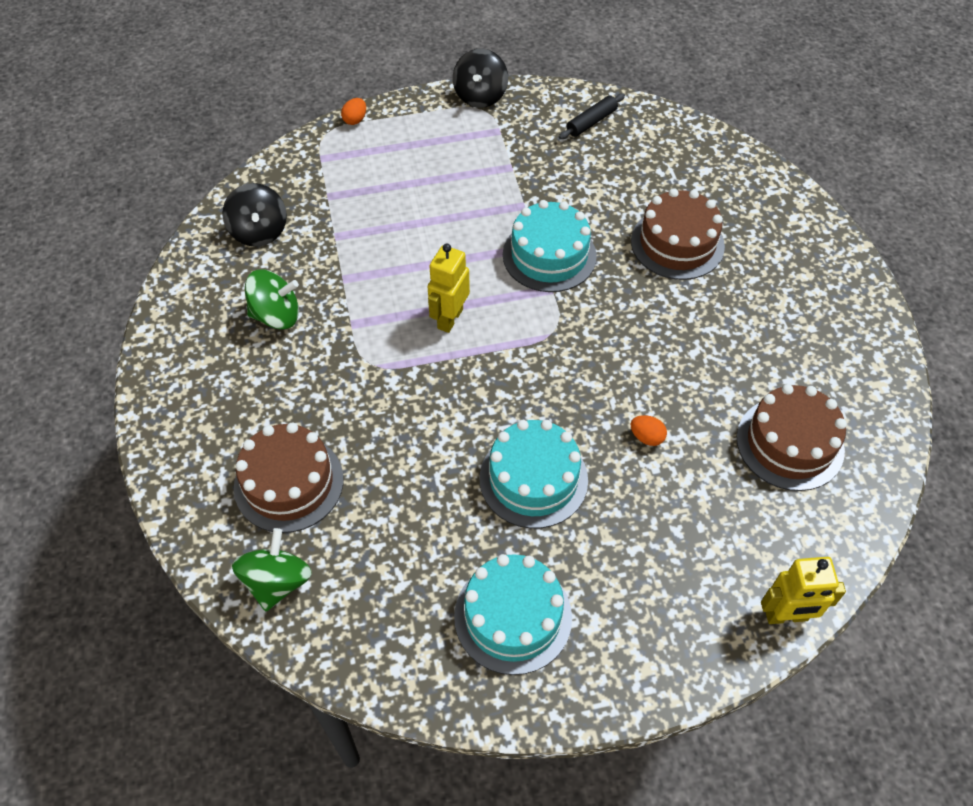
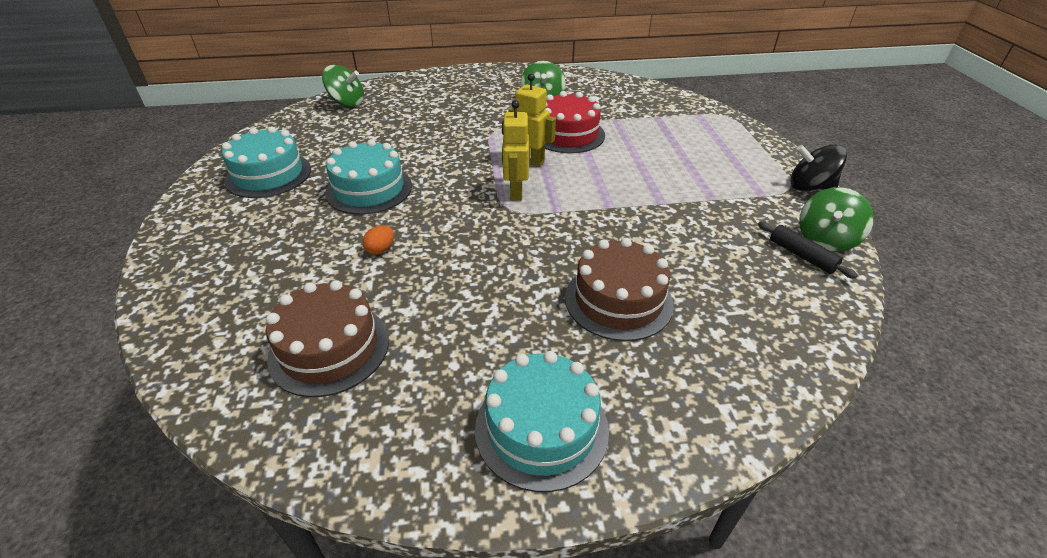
camera: 95 degrees right, 15 degrees down
(259, 231) = (618, 94): black spinning top -> none
(289, 483) = (410, 105): brown cake -> none
(355, 120) = (747, 127): orange egg -> none
(379, 284) = (568, 134): none -> red cake
(549, 255) = (598, 213): turquoise cake -> turquoise cake (541, 428)
(565, 103) = (826, 239): none -> green spinning top
(786, 616) = (161, 310): yellow robot -> yellow robot (515, 192)

